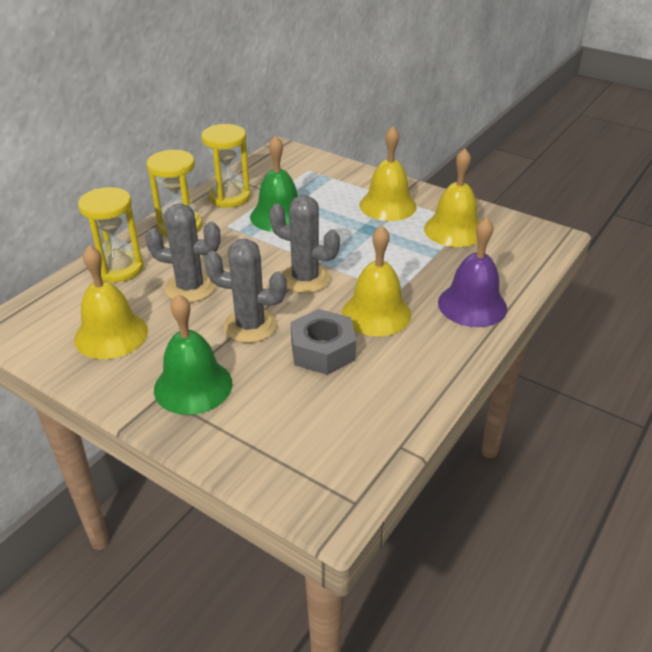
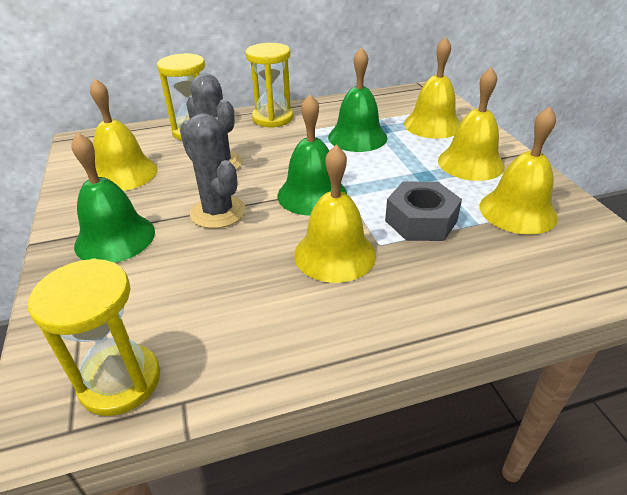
camera: 40 degrees right, 0 degrees up
(229, 197) = (337, 110): yellow hourglass -> yellow hourglass (120, 381)
(305, 279) = (312, 194): grey cactus -> green bell
(323, 350) = (244, 263): grey nut -> grey nut (421, 221)
(325, 183) = (432, 125): none -> yellow bell
(472, 305) = (447, 296): purple bell -> none

